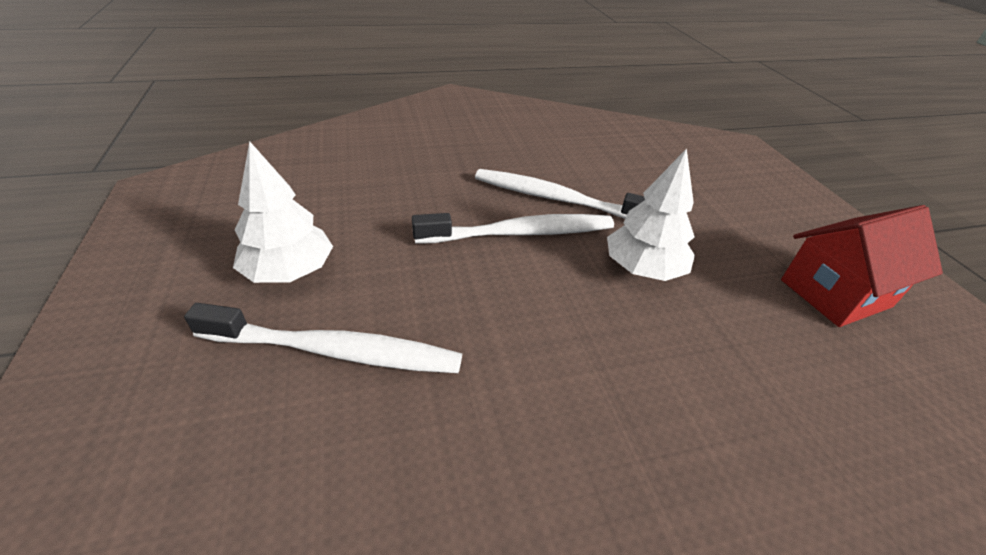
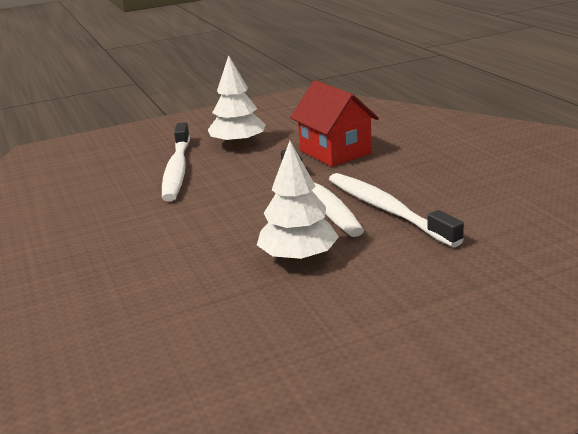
camera: 85 degrees right, 15 degrees down
(556, 199) = (386, 209): white toothbrush -> white toothbrush turned 45 degrees counterclockwise
(835, 293) = (311, 373): red house -> red house (335, 152)

